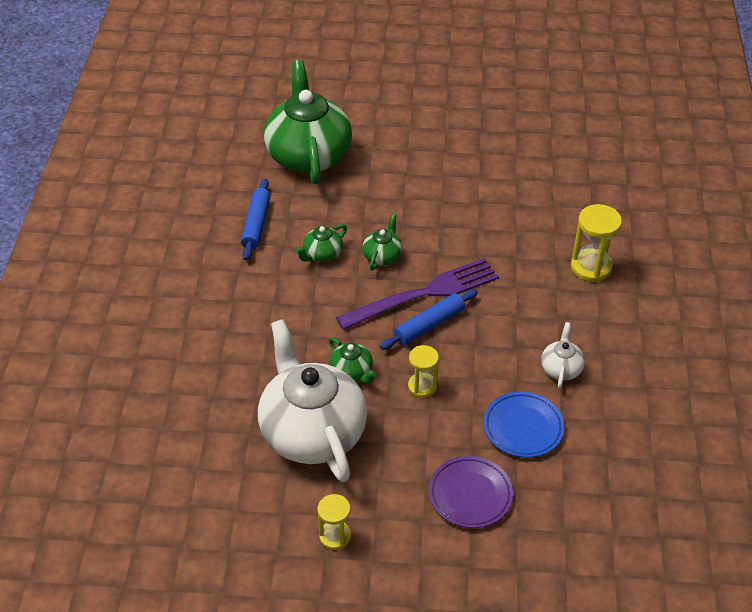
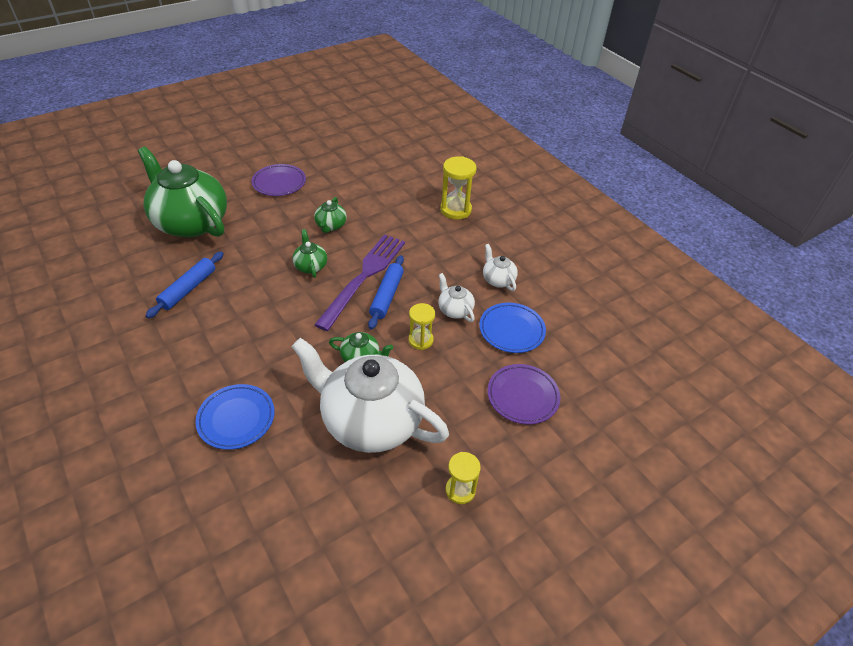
camera: 40 degrees left, 0 degrees up
(206, 366) = (236, 419): none -> blue plate
(256, 224) = (188, 289): blue rolling pin -> blue rolling pin turned 60 degrees clockwise
(322, 254) = (263, 286): green teapot -> green teapot (331, 225)
(426, 148) = (279, 183): none -> purple plate
(484, 375) = (455, 310): none -> white teapot

